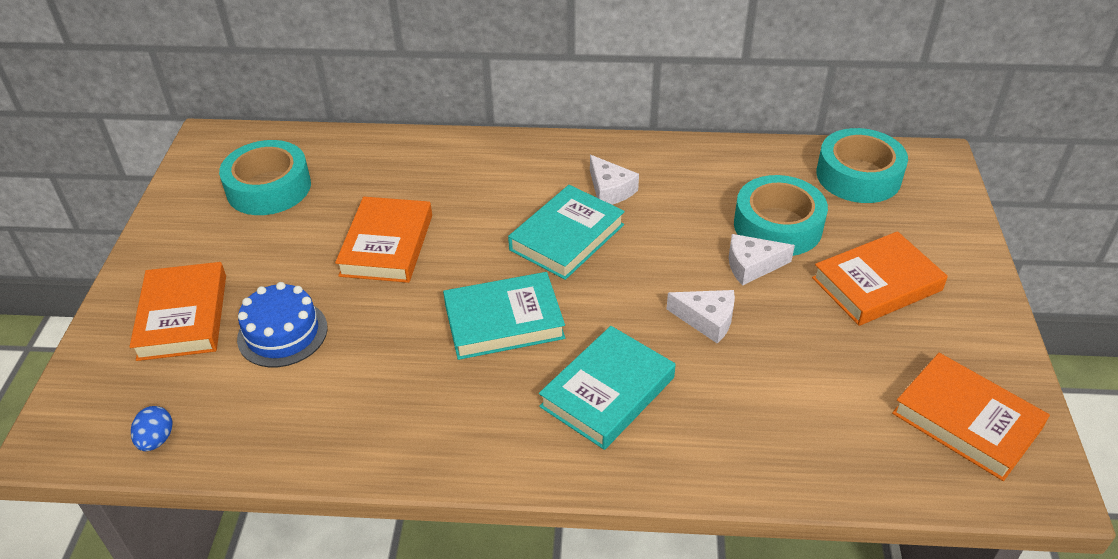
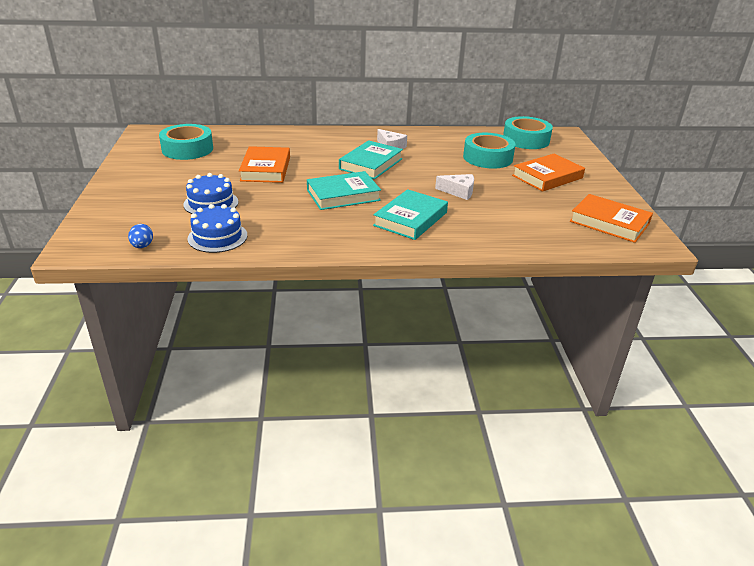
camera: 10 degrees left, 10 degrees down
(183, 316) = (146, 198): orange book -> none
(278, 423) = (217, 237): none -> blue cake
(752, 266) = (478, 172): white cheese -> none

